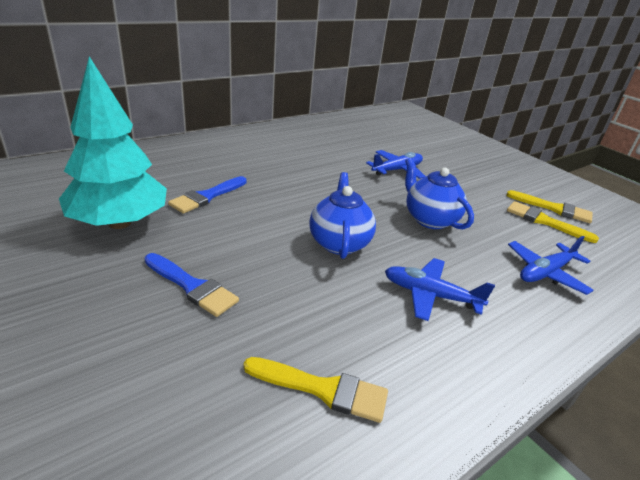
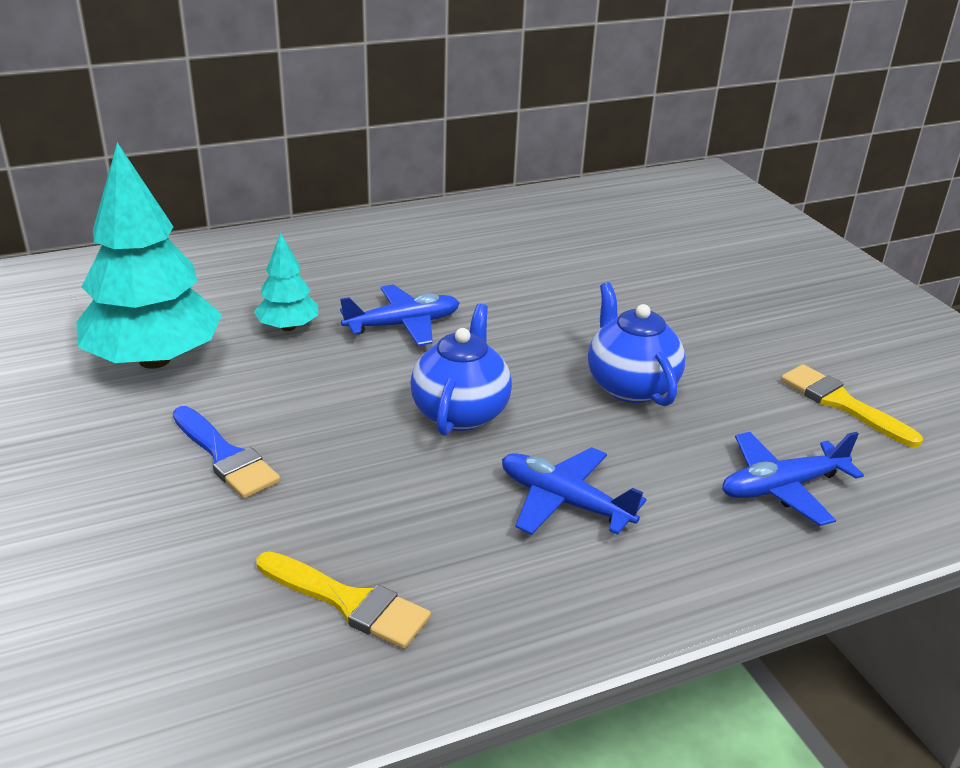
camera: 15 degrees right, 0 degrees up
(207, 196) = (288, 327): blue brush -> turquoise tree
(397, 170) = (620, 297): blue plane -> blue plane (403, 325)
(553, 208) = (877, 382): yellow brush -> none

